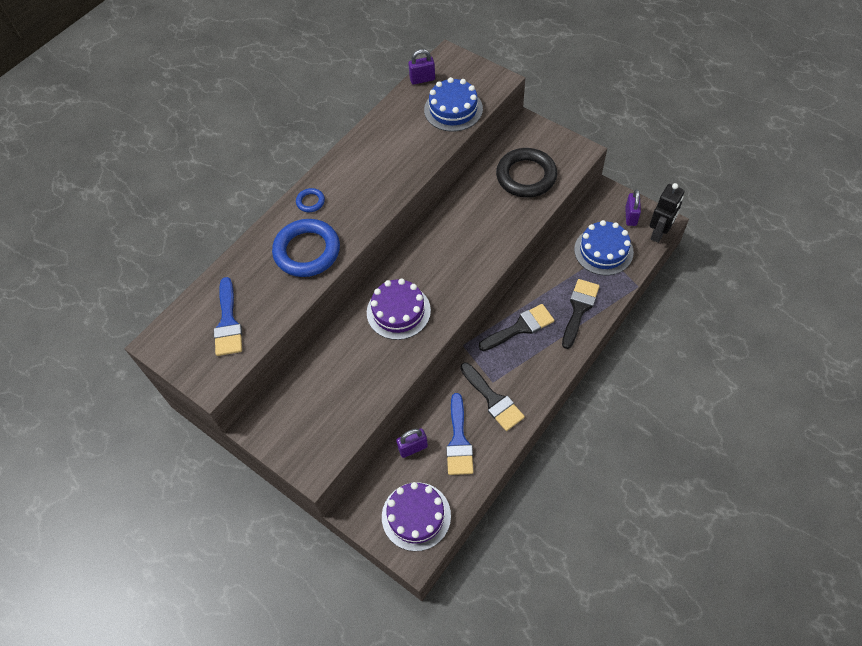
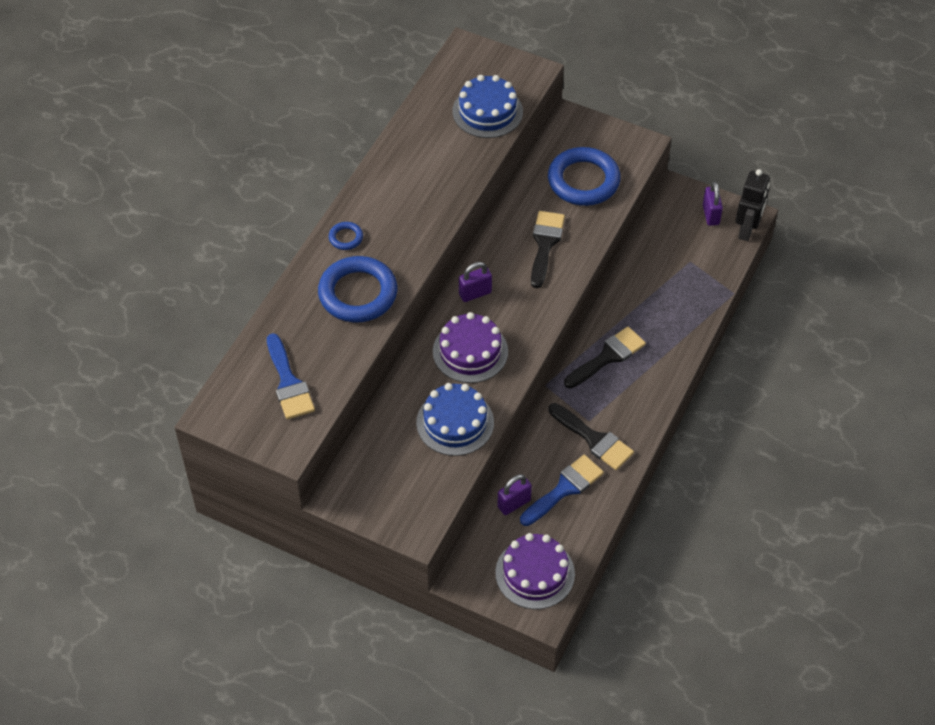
camera: 15 degrees left, 5 degrees down
(422, 79) = (441, 79): purple padlock -> purple padlock (475, 293)
(459, 441) = (564, 488): blue brush -> blue brush turned 120 degrees counterclockwise
(526, 176) = (583, 181): black ring -> blue ring
(579, 309) = (671, 327): black brush -> black brush (545, 244)
(603, 251) = (686, 258): blue cake -> blue cake (455, 422)

